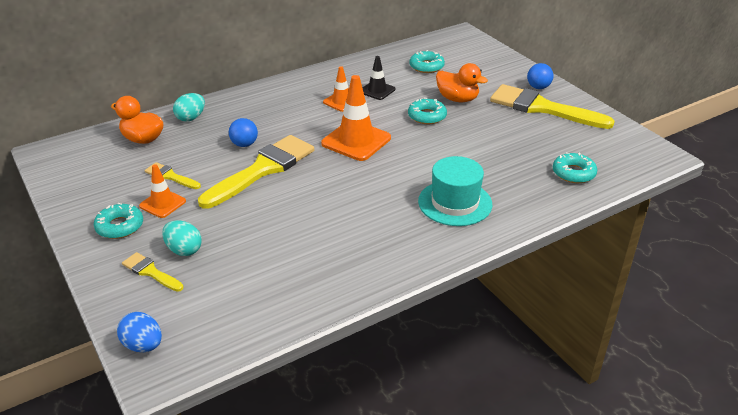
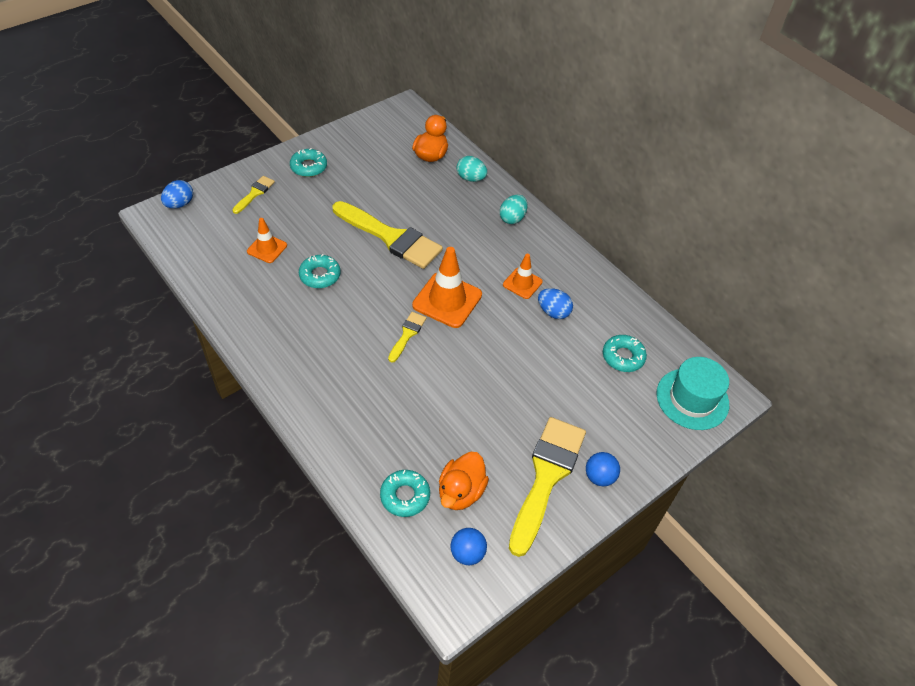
camera: 80 degrees right, 15 degrees up
(162, 203) = (338, 184): orange traffic cone -> orange traffic cone (267, 248)
(170, 176) = (376, 182): yellow brush -> yellow brush (407, 334)
(184, 250) = (279, 206): turquoise egg -> turquoise egg (512, 218)
(244, 144) = (430, 220): blue ball -> blue ball (467, 553)
(377, 90) = (553, 312): black traffic cone -> blue egg
(427, 116) = (505, 358): turquoise donut -> turquoise donut (320, 275)
(455, 203) = (345, 382): turquoise hat -> turquoise hat (692, 399)
(457, 99) = (550, 387): orange duck -> orange duck (461, 492)

